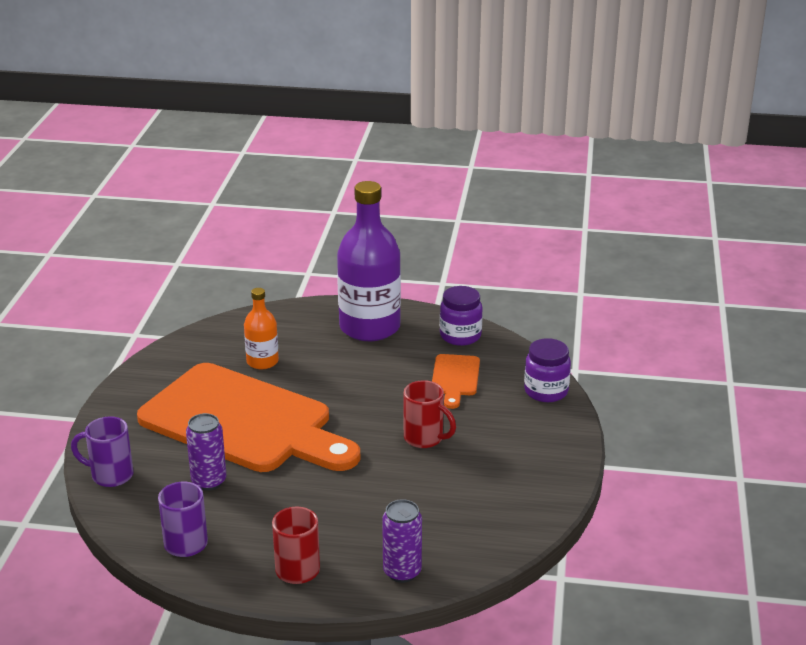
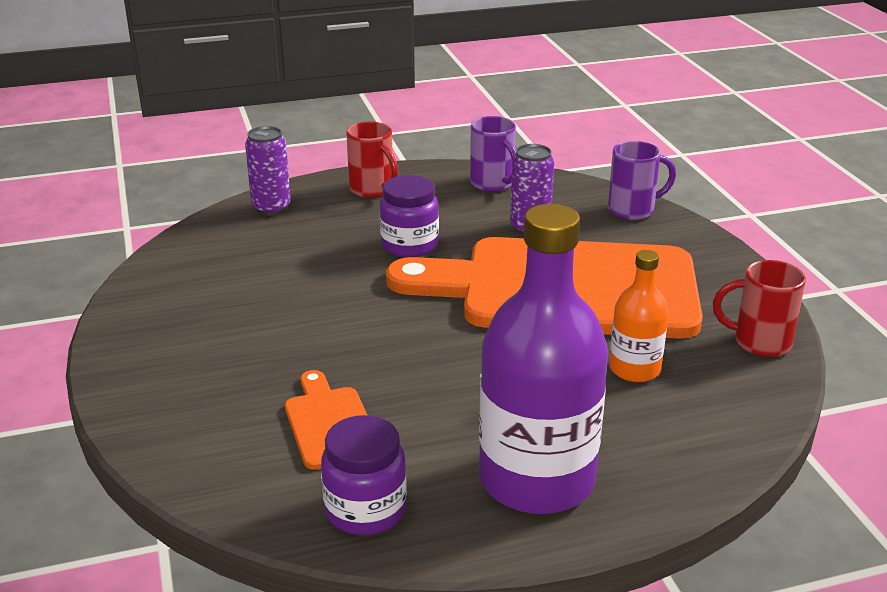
camera: 155 degrees right, 0 degrees up
(425, 438) = (322, 327): red mug -> red mug (759, 342)
(546, 391) = (172, 441): purple jar -> purple jar (409, 245)

